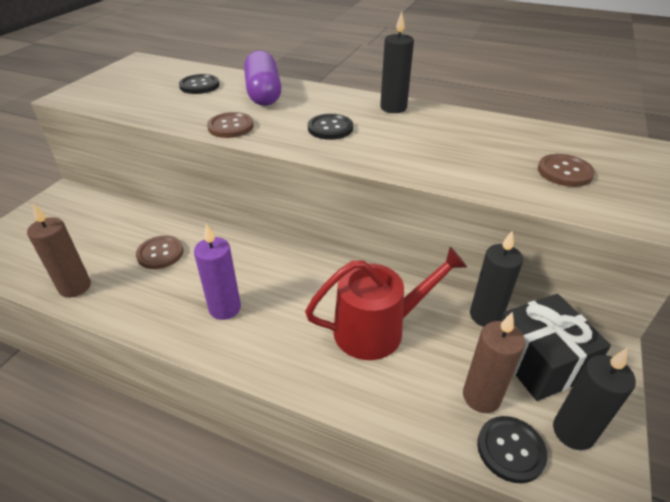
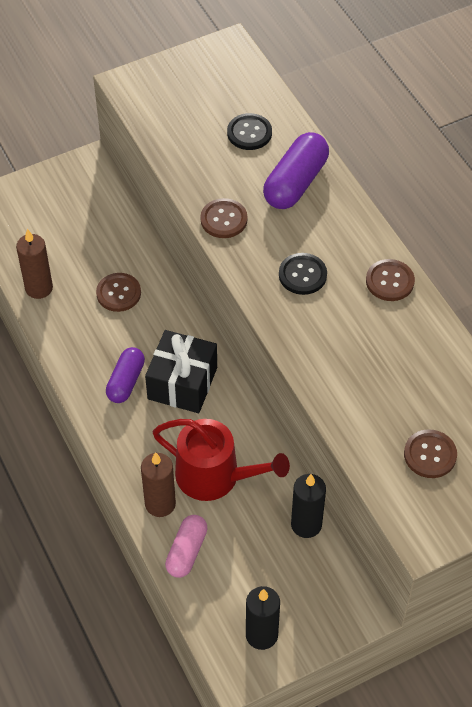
camera: 40 degrees right, 15 degrees up
(225, 308) = (126, 381): purple candle -> purple capsule
(393, 108) = (390, 281): black candle -> brown button
(425, 409) = (187, 551): none -> pink capsule
(481, 397) = (230, 572): brown candle -> brown candle (160, 504)
(510, 450) = (210, 612): black button -> none
(539, 362) = (300, 583): black gift -> black gift (182, 383)

